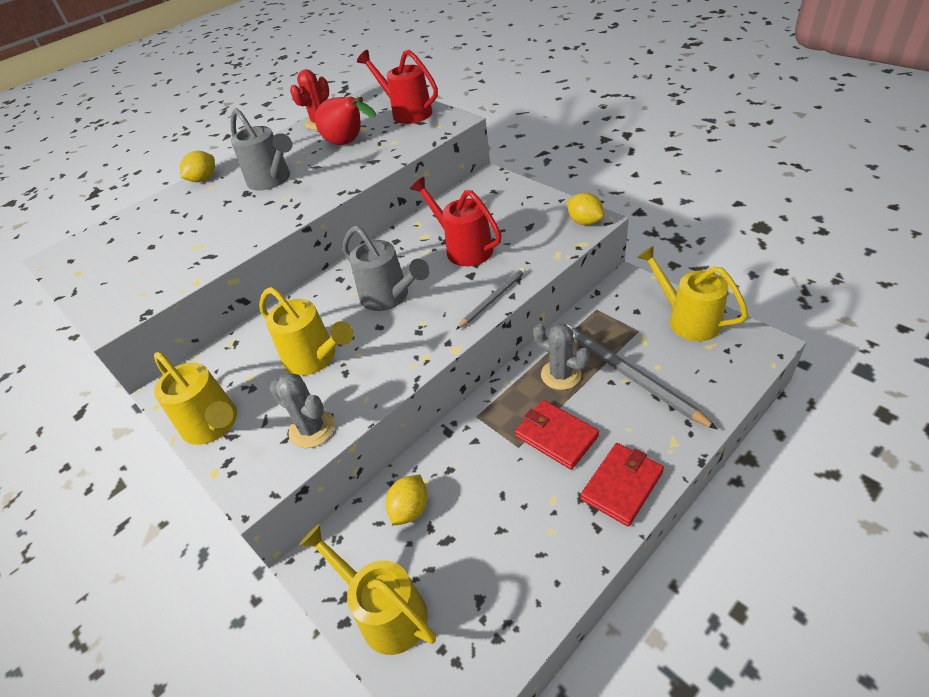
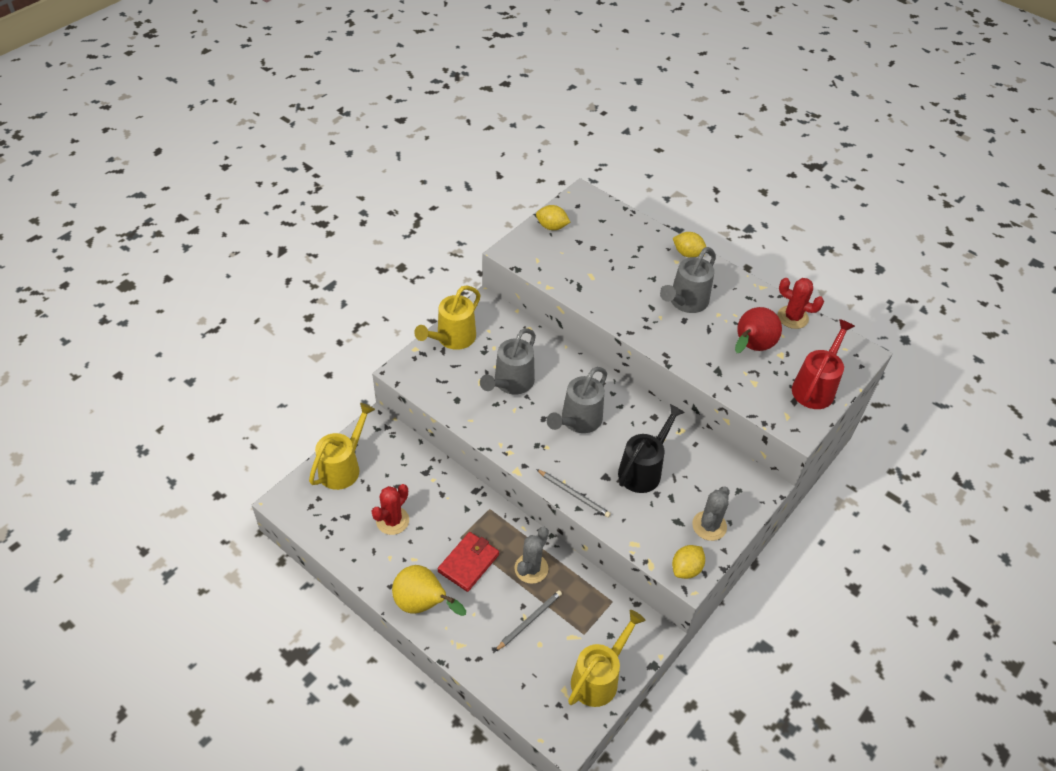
camera: 75 degrees right, 5 degrees up
(312, 429) = (446, 393): grey cactus -> grey cactus (709, 526)
(316, 358) = (510, 383): yellow watering can -> grey watering can
(410, 509) = (411, 473): yellow lemon -> yellow lemon (552, 227)
(463, 248) = (643, 469): red watering can -> black watering can
(490, 530) = (392, 521): none -> red cactus
(622, 485) = (423, 604): red wallet -> yellow pear
(629, 375) = (529, 620): grey pencil -> grey pencil, size x0.57

